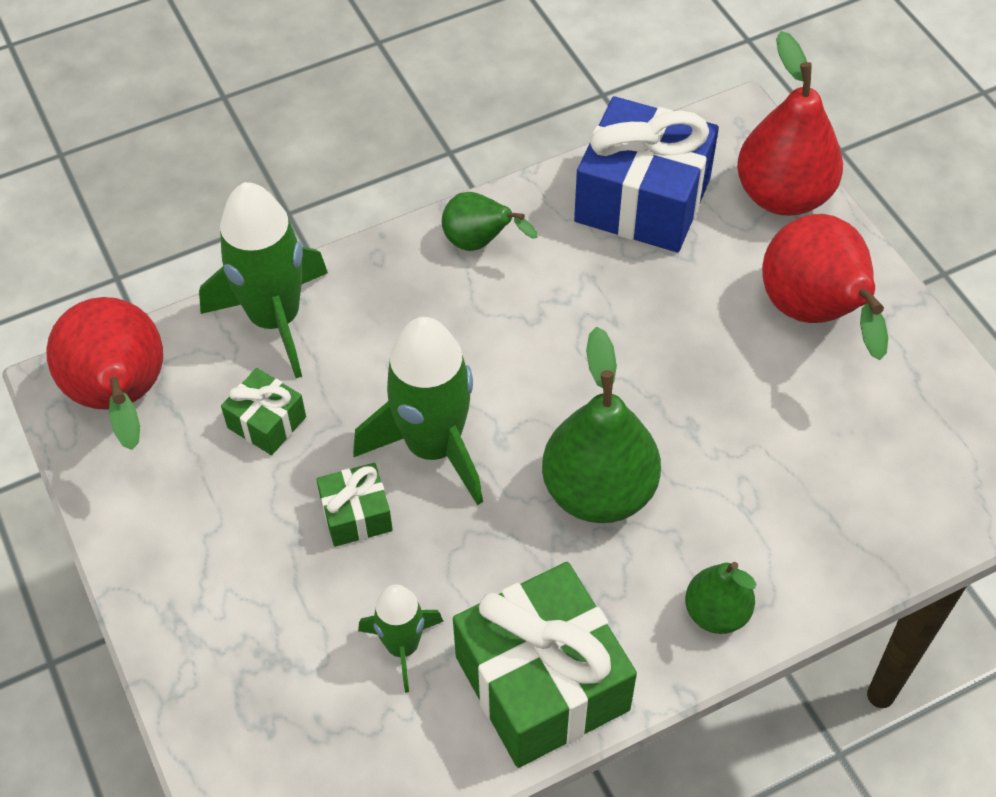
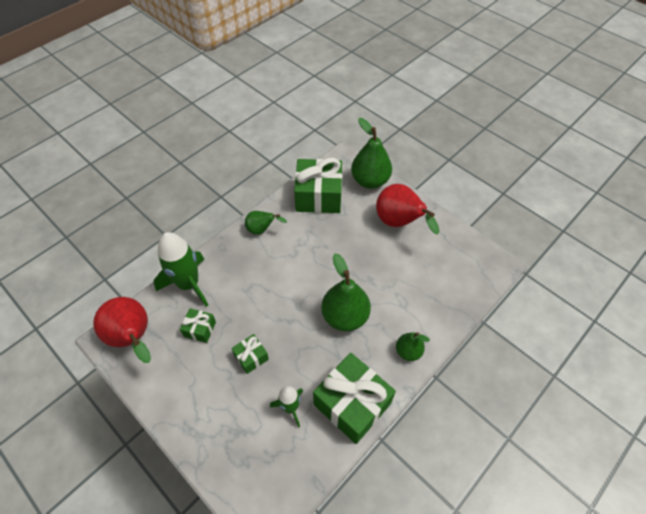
camera: 20 degrees left, 0 degrees up
(433, 447) = (273, 318): green rocket -> none
(642, 200) = (318, 196): blue gift -> green gift
(783, 195) = (370, 181): red pear -> green pear

